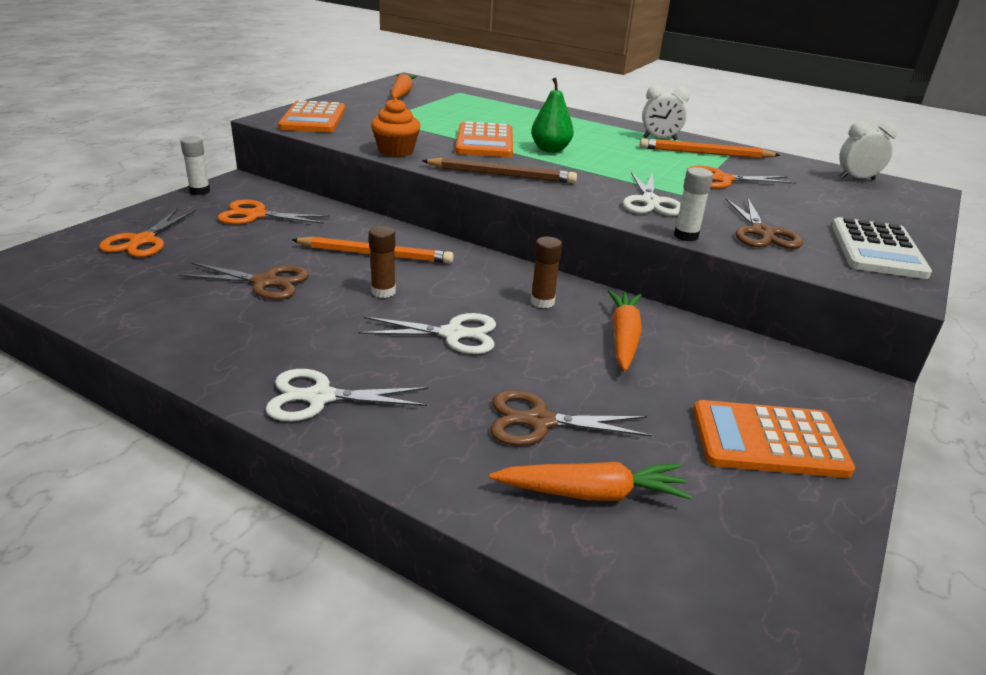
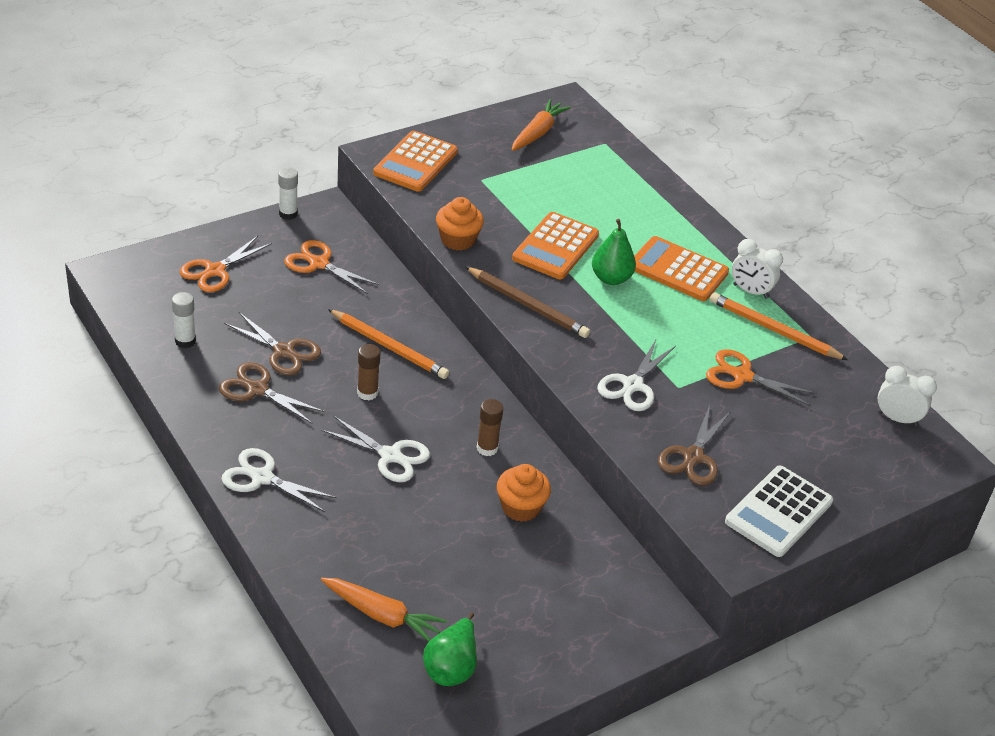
camera: 25 degrees right, 10 degrees up
(539, 421) = (392, 553): brown scissors -> brown scissors (257, 389)
(623, 337) = (521, 507): orange carrot -> orange cupcake
(686, 236) = (618, 438): white glue stick -> white glue stick (185, 341)
(728, 520) = (451, 667): none -> green pear
(768, 440) = (539, 631): orange calculator -> orange calculator (678, 270)

